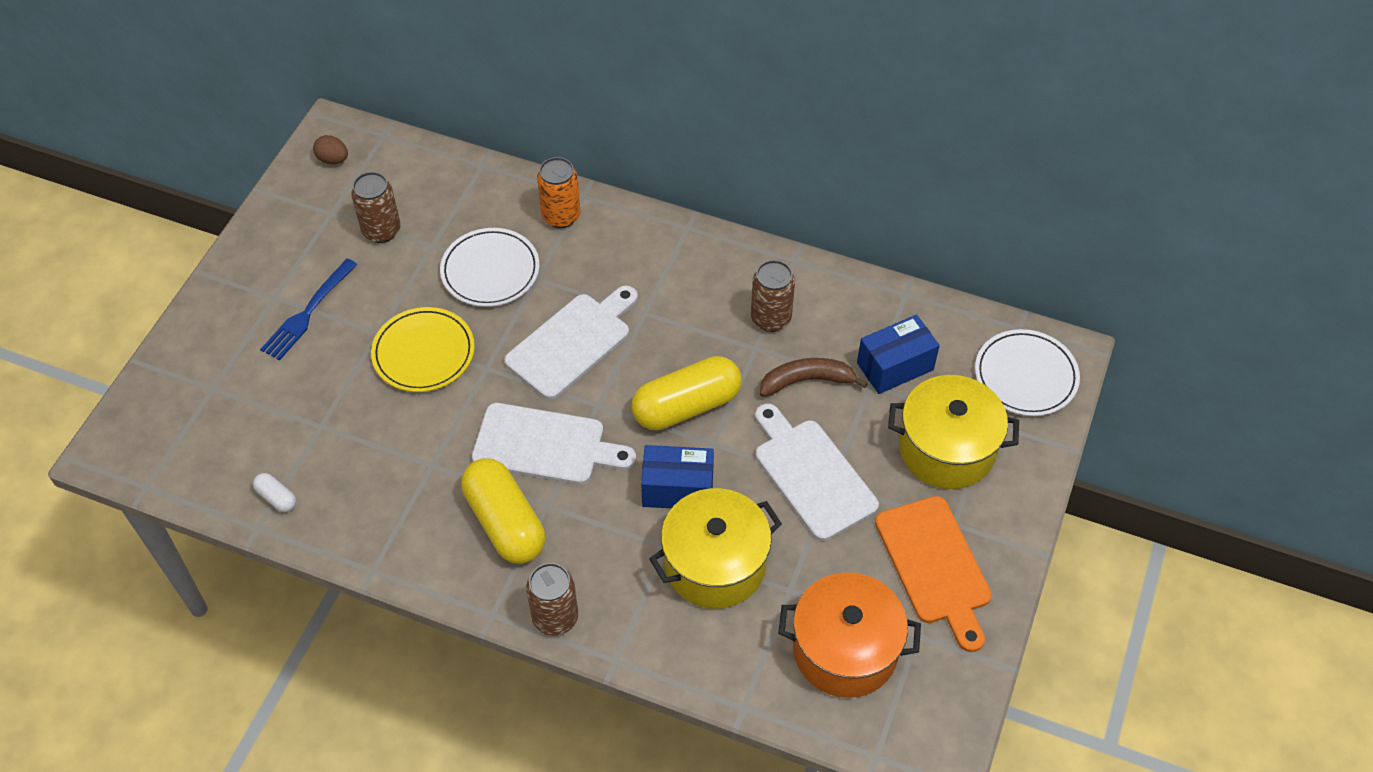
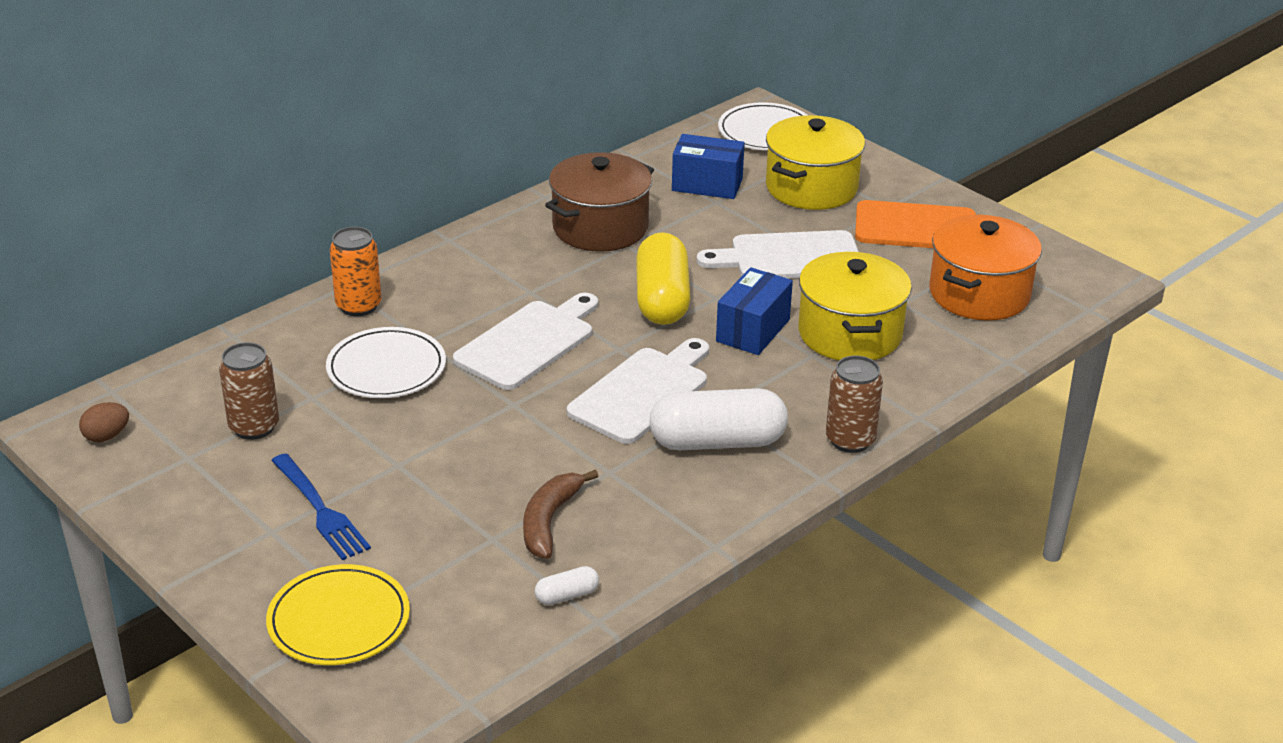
camera: 65 degrees left, 20 degrees down
(423, 353) = (456, 440): yellow plate -> yellow plate (339, 620)
(505, 522) = (717, 442): yellow capsule -> white capsule
(572, 342) = (529, 342): white cutting board -> white cutting board turned 60 degrees clockwise
(770, 318) = (600, 227): brown can -> brown pot
(806, 381) = (686, 230): brown banana -> brown banana (549, 521)
(895, 366) = (707, 184): blue box -> blue box turned 75 degrees counterclockwise

